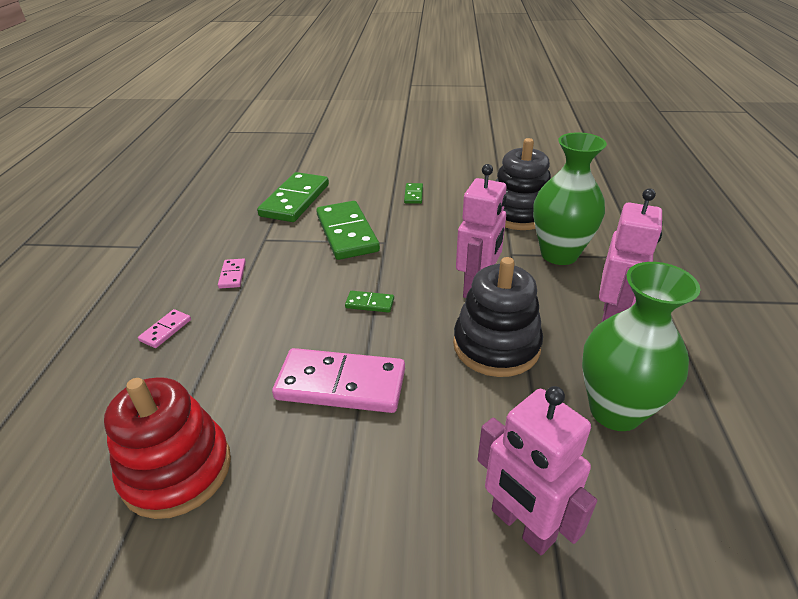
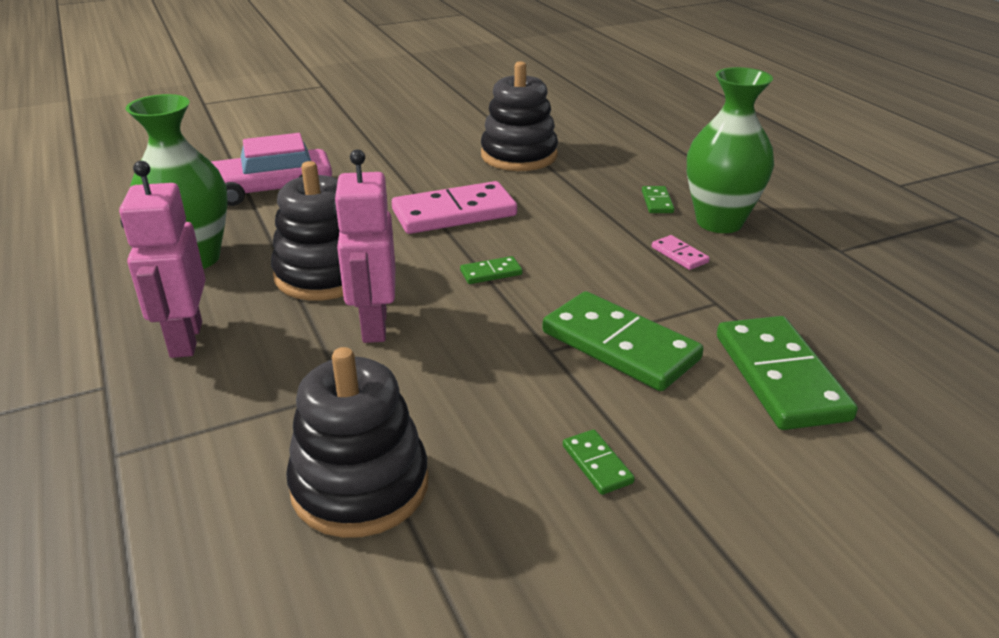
camera: 150 degrees right, 5 degrees down
(165, 330) = (657, 202): pink domino -> green domino
(177, 470) = (519, 155): red stacking toy -> black stacking toy
(522, 525) = (270, 190): pink robot -> pink car
(559, 254) = (264, 413): green vase -> green vase (719, 222)

